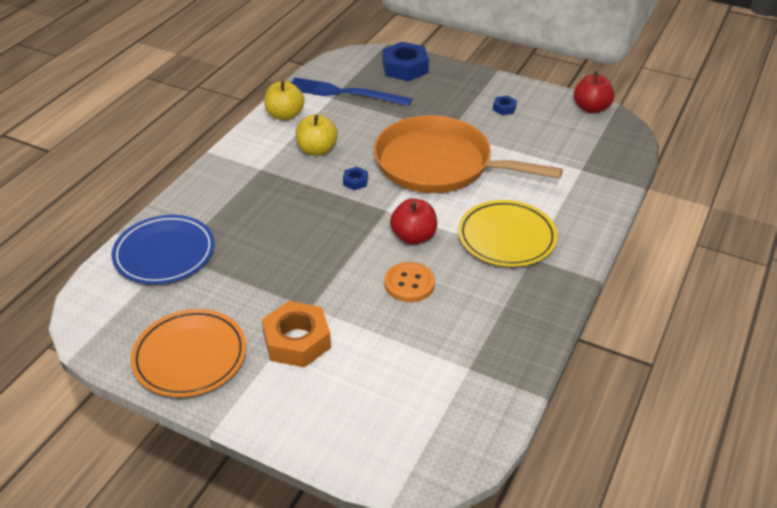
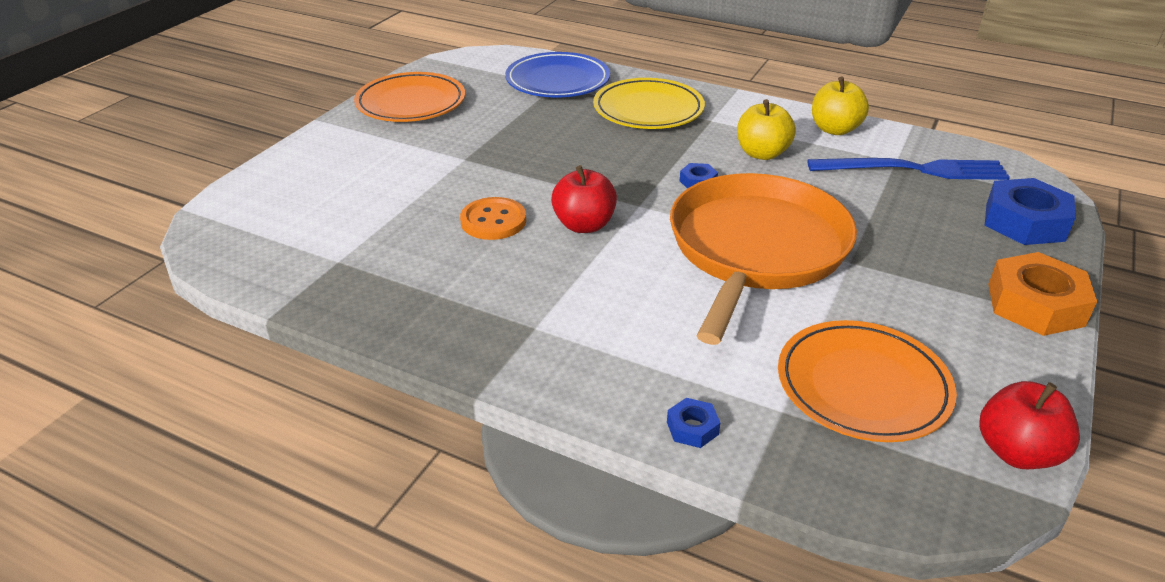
camera: 90 degrees right, 5 degrees down
(297, 341) = (416, 153): orange nut -> orange nut (1035, 304)
(344, 93) = (914, 170): blue fork -> blue fork turned 75 degrees clockwise
(504, 108) = (952, 326): blue nut -> blue nut (692, 428)
(506, 237) = (583, 306): yellow plate -> yellow plate (648, 110)
(557, 142) = (862, 386): none -> orange plate

